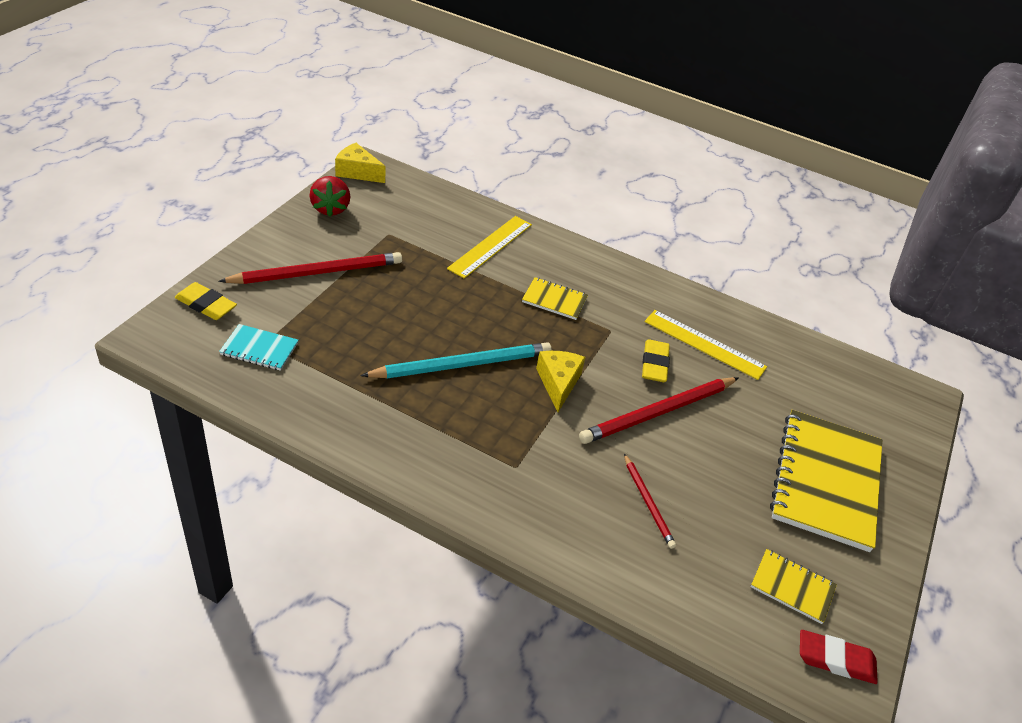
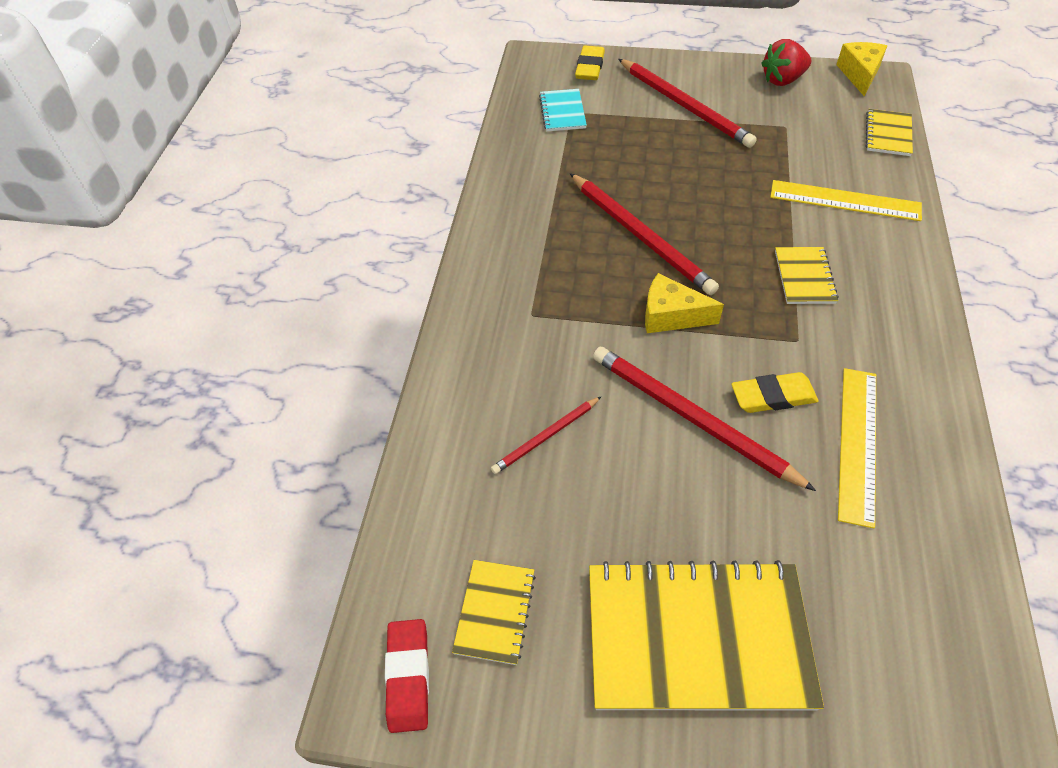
camera: 80 degrees right, 10 degrees up
(435, 194) = (888, 134): none -> yellow notebook
(462, 365) = (640, 236): turquoise pencil -> red pencil
(558, 383) = (671, 316): yellow cheese -> yellow cheese turned 150 degrees counterclockwise

